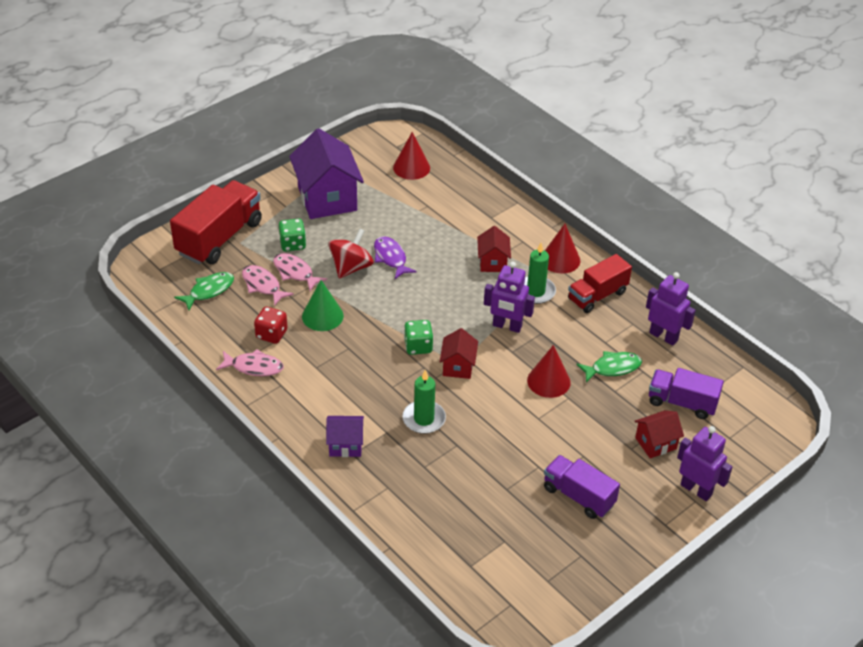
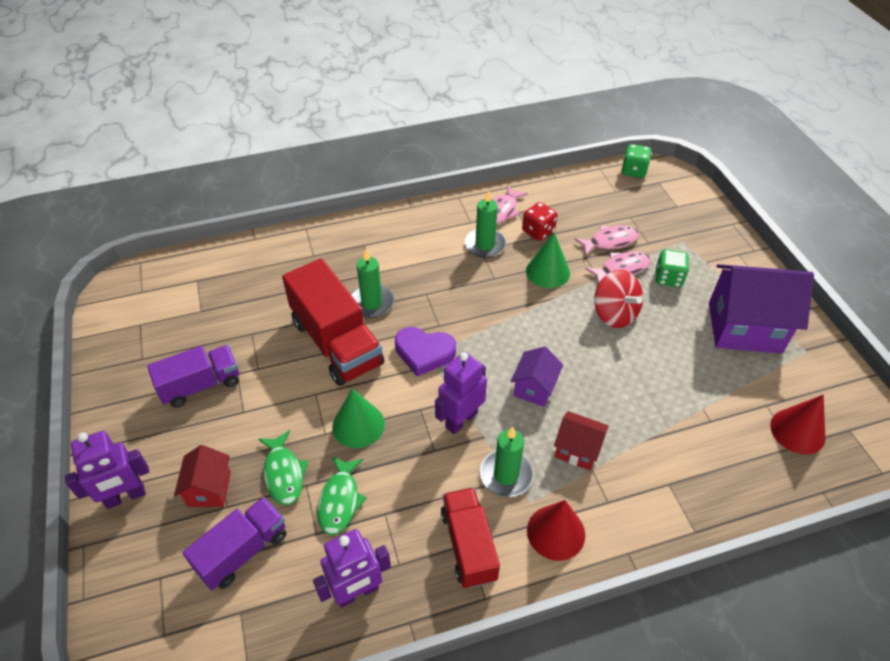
camera: 115 degrees right, 5 degrees up
(209, 291) = (615, 205): green fish -> green fish (283, 473)
(219, 238) = (694, 228): red truck -> red truck (337, 343)
(308, 365) = (485, 245): none -> green candle
(345, 445) = (376, 243): purple house -> purple house (534, 388)
(391, 258) = (619, 352): purple fish -> none
(418, 346) = (469, 330): green dice -> green dice (633, 171)
(458, 366) = (424, 353): red house -> purple heart
(548, 381) = (358, 425): red cone -> green cone

